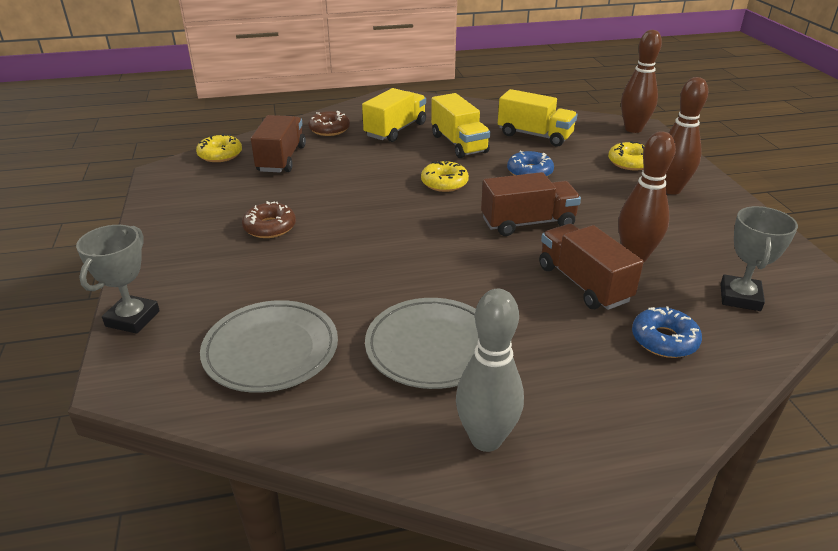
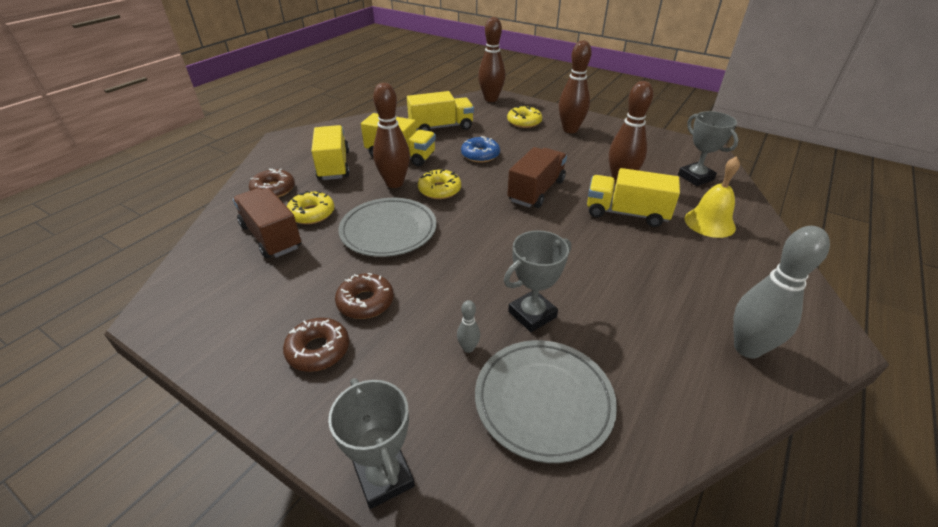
camera: 45 degrees left, 5 degrees up
(204, 237) = (318, 350): none -> brown donut
(220, 155) = (197, 264): yellow donut -> yellow donut (312, 213)
(281, 291) = (468, 348): none -> grey bowling pin
(358, 300) = (532, 314): none -> grey trophy
(418, 162) = (394, 183): none -> brown bowling pin
(432, 347) = (627, 312): grey plate -> grey plate (388, 230)
(583, 283) = (626, 213): brown truck -> yellow truck
(664, 340) = (709, 223): blue donut -> yellow bell

